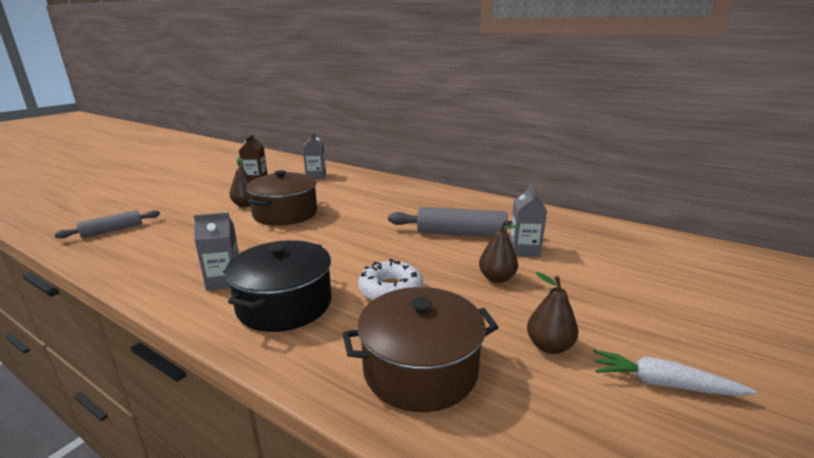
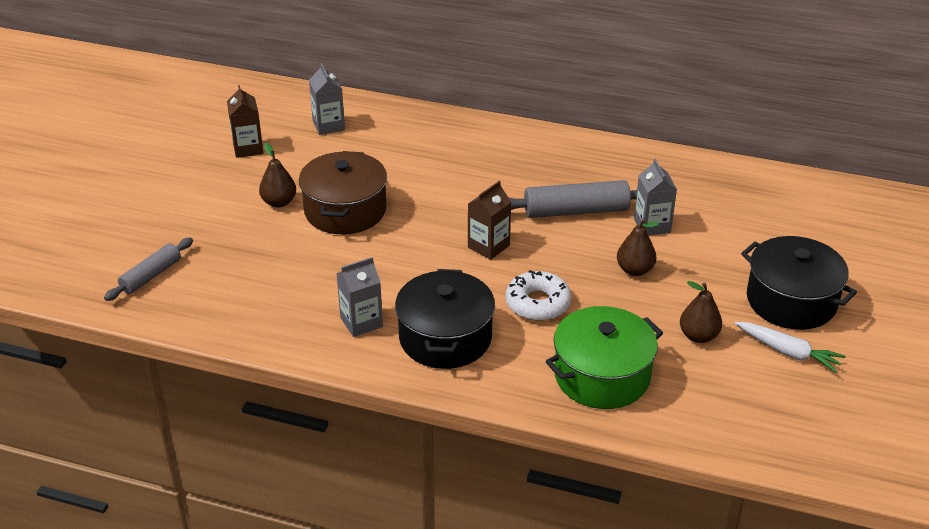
camera: 15 degrees left, 15 degrees up
(374, 245) = (488, 246): none -> brown carton
(420, 369) = (602, 376): brown pot -> green pot
(663, 384) = (788, 352): white carrot -> white carrot turned 150 degrees counterclockwise
(665, 328) = (791, 301): none -> black pot

